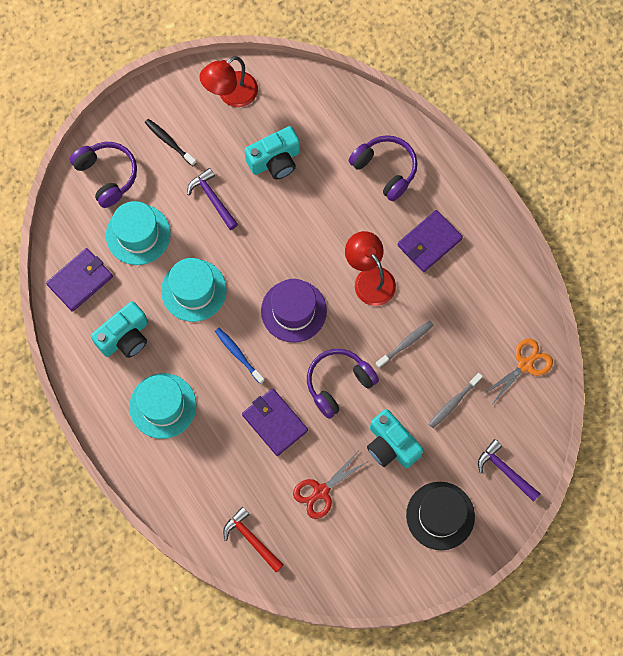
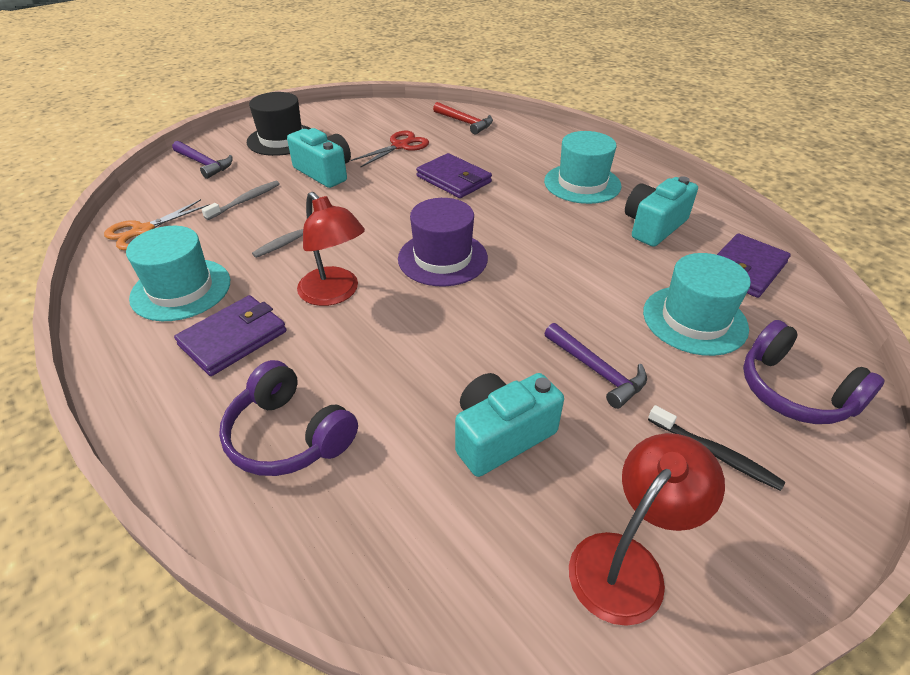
camera: 175 degrees right, 30 degrees down
(193, 290) = (584, 269): turquoise hat -> turquoise hat (181, 289)
(238, 355) = (507, 220): blue toothbrush -> none
(338, 383) = (382, 207): purple headphones -> none

